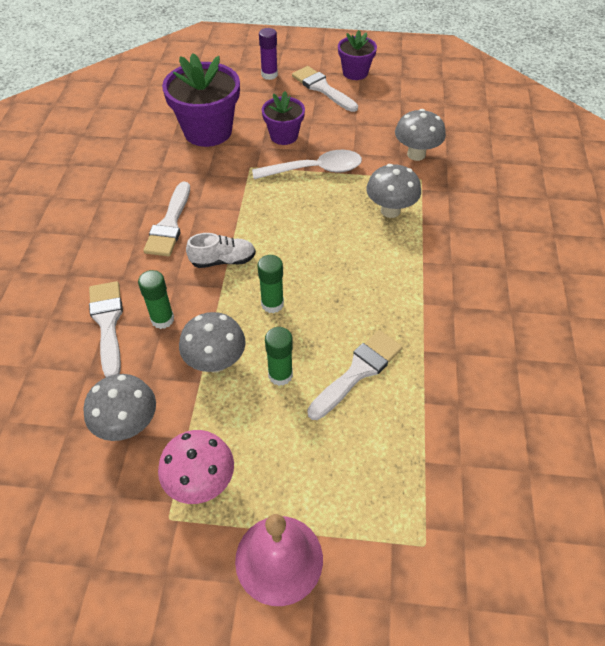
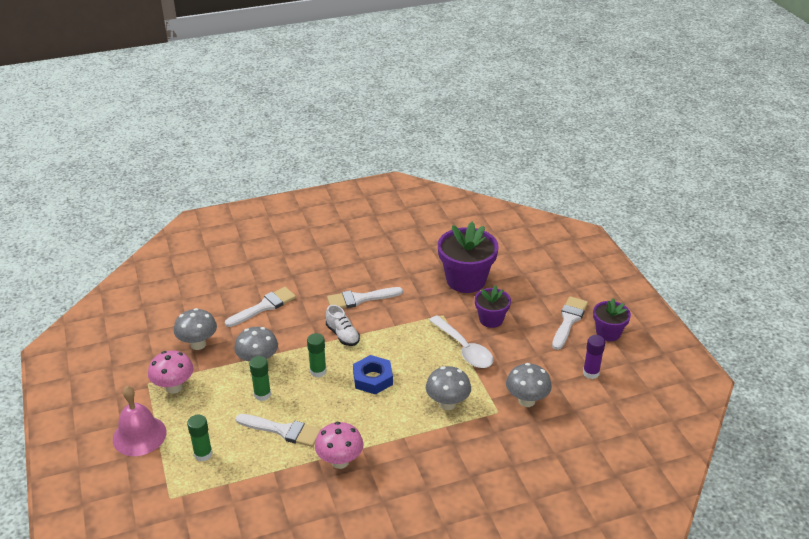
camera: 65 degrees right, 15 degrees down
(162, 319) = (279, 327): green glue stick -> green glue stick (203, 454)
(269, 75) = (560, 286): purple glue stick -> purple glue stick (591, 373)
(316, 257) = (372, 378): none -> blue nut
(436, 330) = (340, 461): none -> pink mushroom

